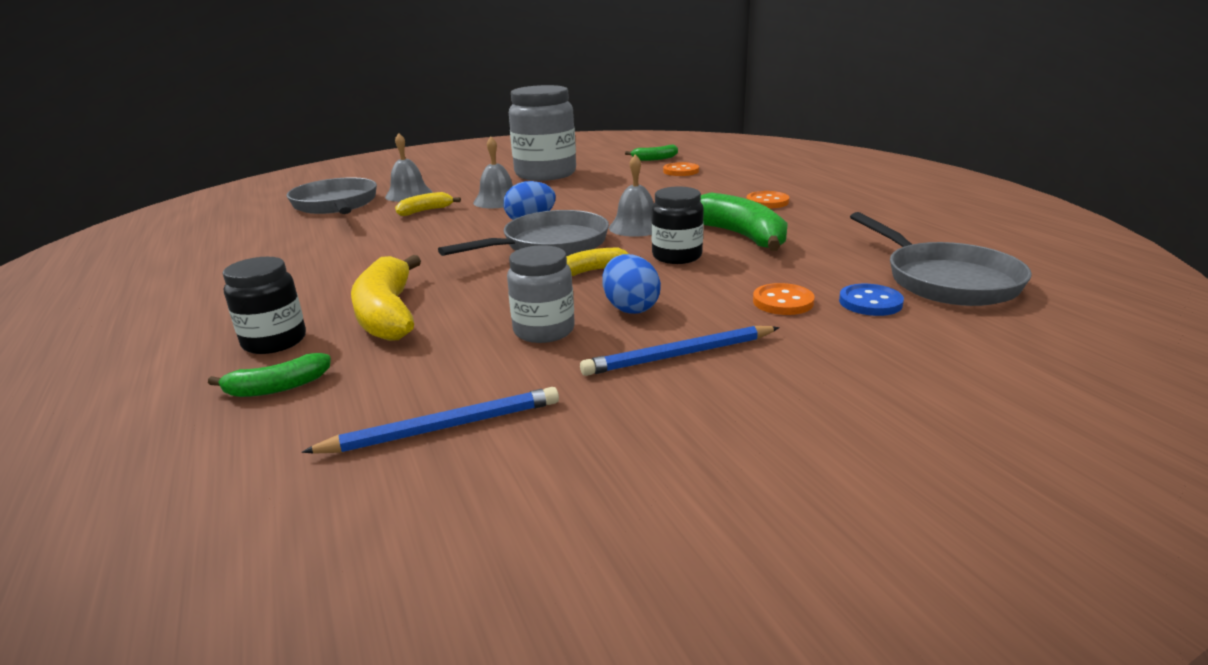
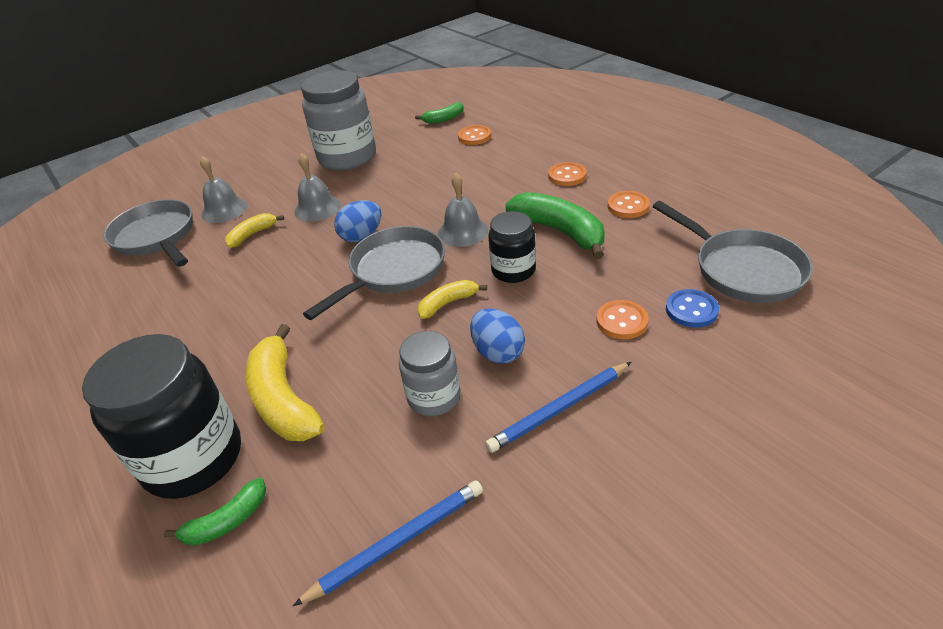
camera: 10 degrees left, 15 degrees up
(274, 341) = (193, 458): black jar -> black jar, size x1.78
(826, 226) = (628, 206): none -> orange button

